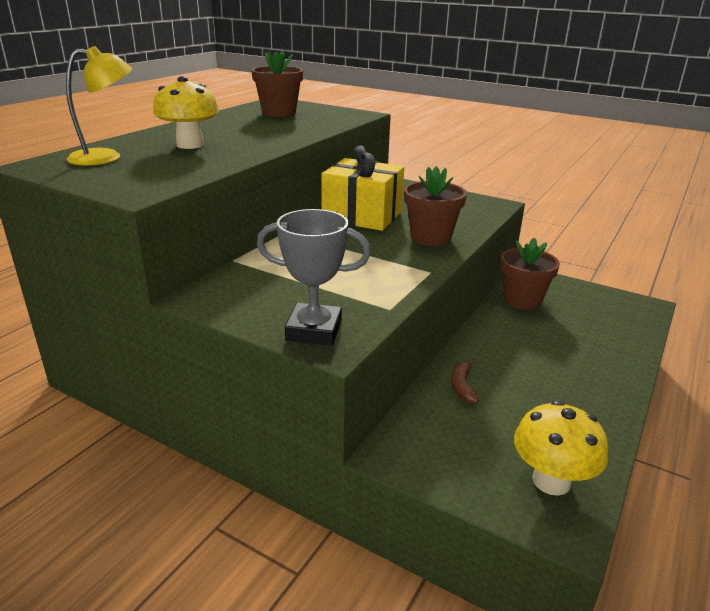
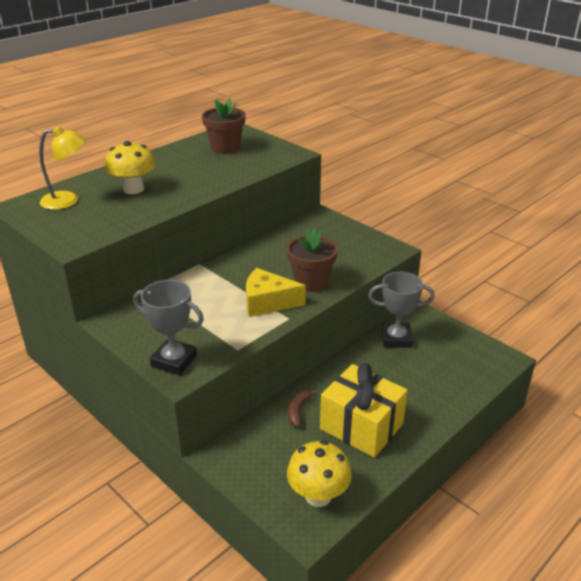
camera: 15 degrees right, 5 degrees up
(362, 216) = (270, 252): yellow gift -> yellow gift (361, 426)
(393, 260) = (267, 302): none -> yellow cheese
(522, 300) = (396, 339): brown flower pot -> grey trophy

